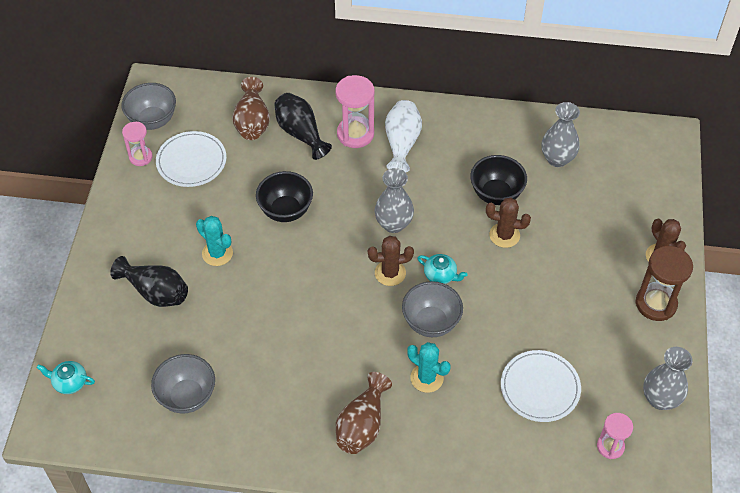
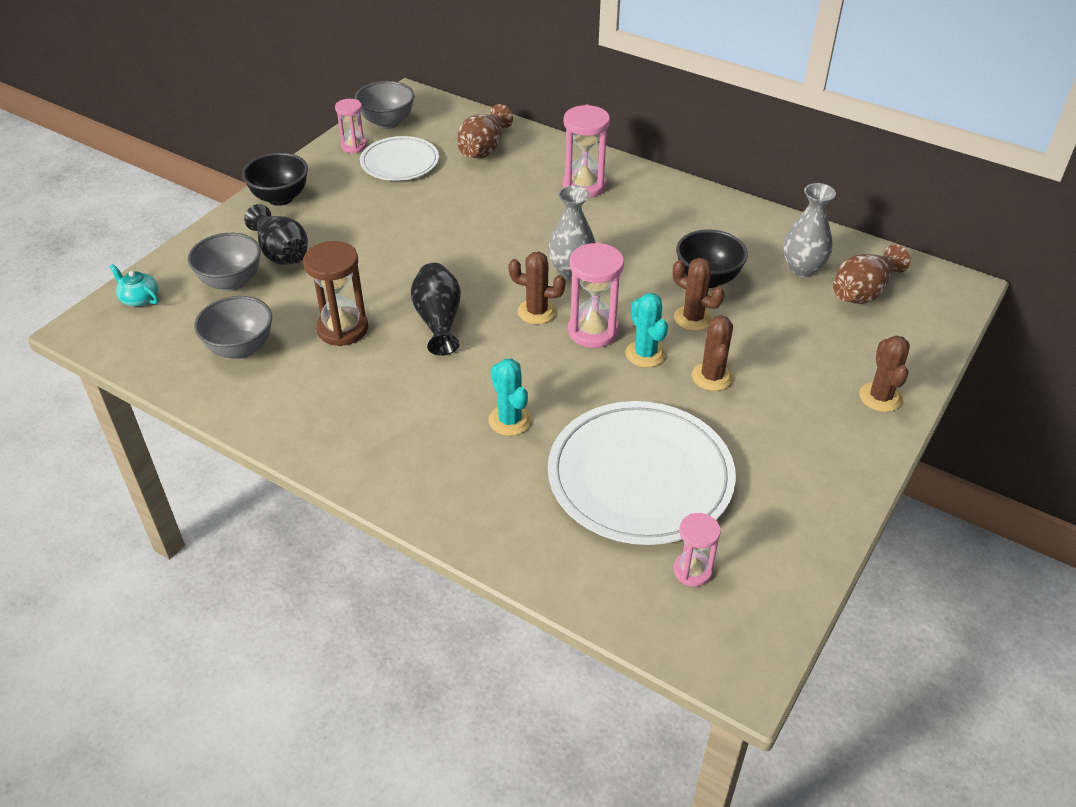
camera: 25 degrees right, 10 degrees down
(217, 253) = (367, 240): turquoise cactus -> turquoise cactus (645, 354)
(286, 211) = (464, 227): black bowl -> black bowl (280, 198)
(300, 133) = (526, 170): black vase -> black vase (438, 321)
(362, 425) = (404, 439): brown vase -> brown vase (863, 292)
(402, 143) = (629, 207): white vase -> none
(431, 322) = (551, 370): grey bowl -> grey bowl (231, 282)
(440, 275) = (593, 331): turquoise teapot -> pink hourglass
(540, 388) = (640, 477): white plate -> white plate, size x1.72
(544, 283) = (712, 377): none -> brown cactus
(656, 304) = (845, 442): brown hourglass -> brown hourglass (342, 329)
(660, 399) = (792, 544): grey vase -> none

